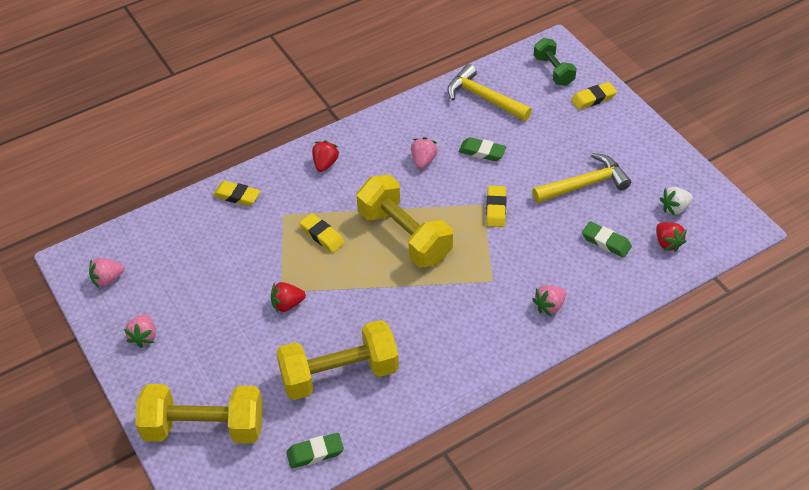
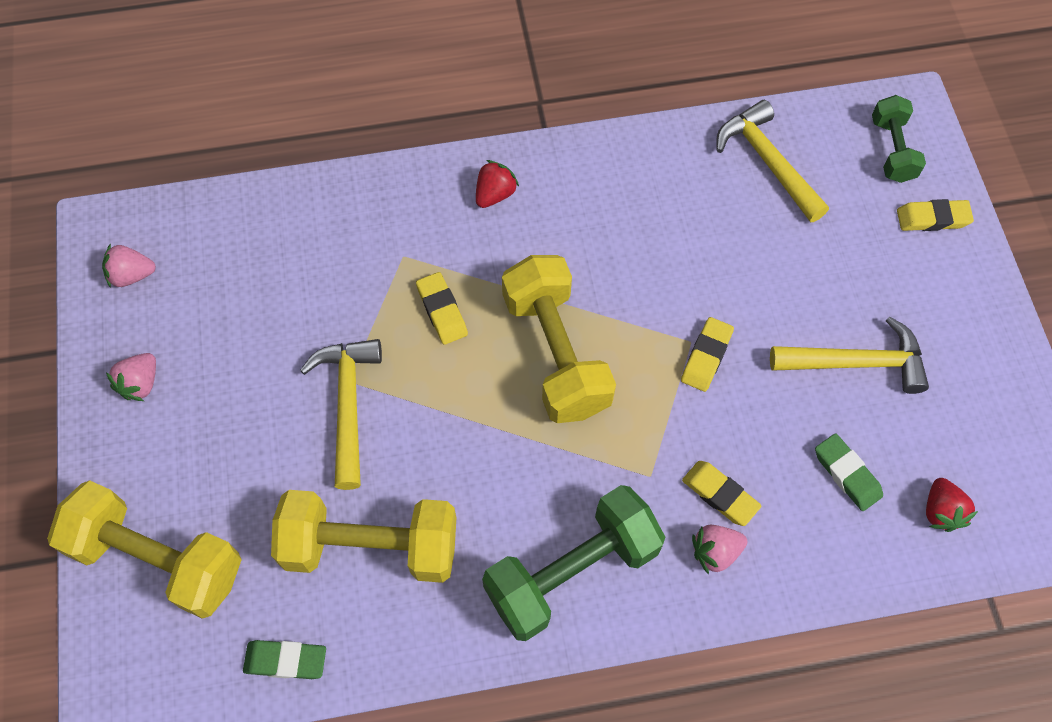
camera: 20 degrees right, 15 degrees up
(237, 196) = (353, 204): yellow eraser -> yellow eraser (720, 495)
(287, 304) = (348, 405): red strawberry -> yellow hammer
(423, 160) = (635, 237): pink strawberry -> none
(470, 345) = (572, 572): none -> green dumbbell
(482, 152) = (726, 253): green eraser -> none
(674, 208) = (978, 454): white strawberry -> none

